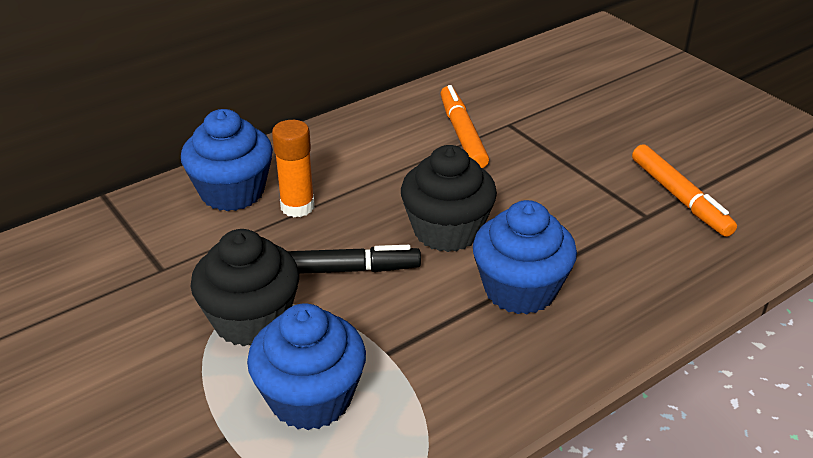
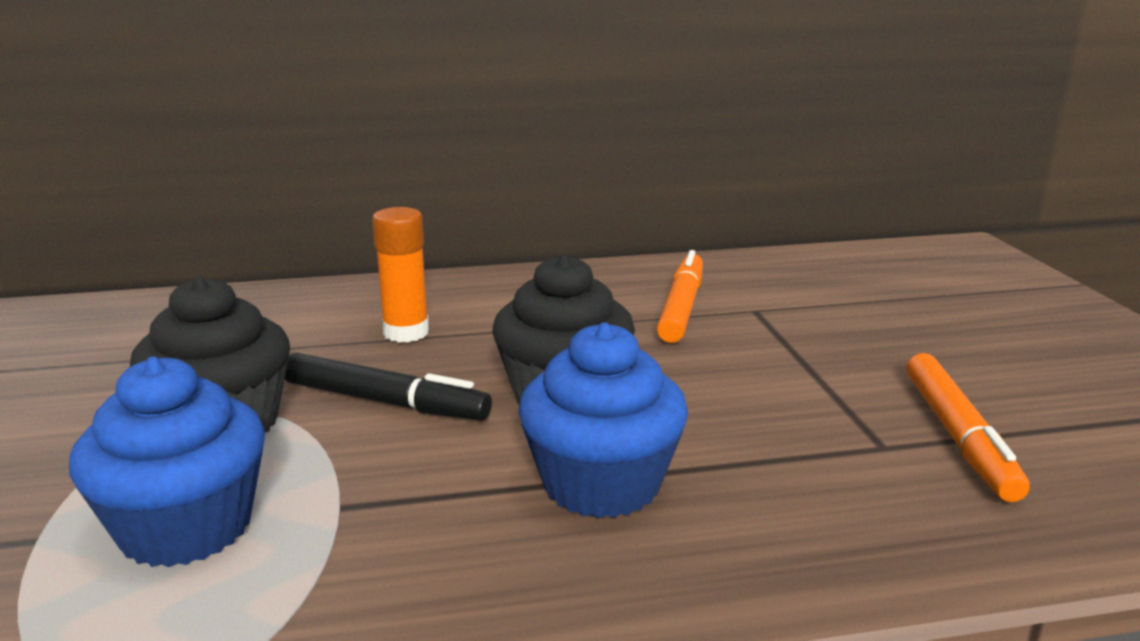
camera: 25 degrees right, 15 degrees down
(232, 192) = (351, 305): blue cupcake -> none

